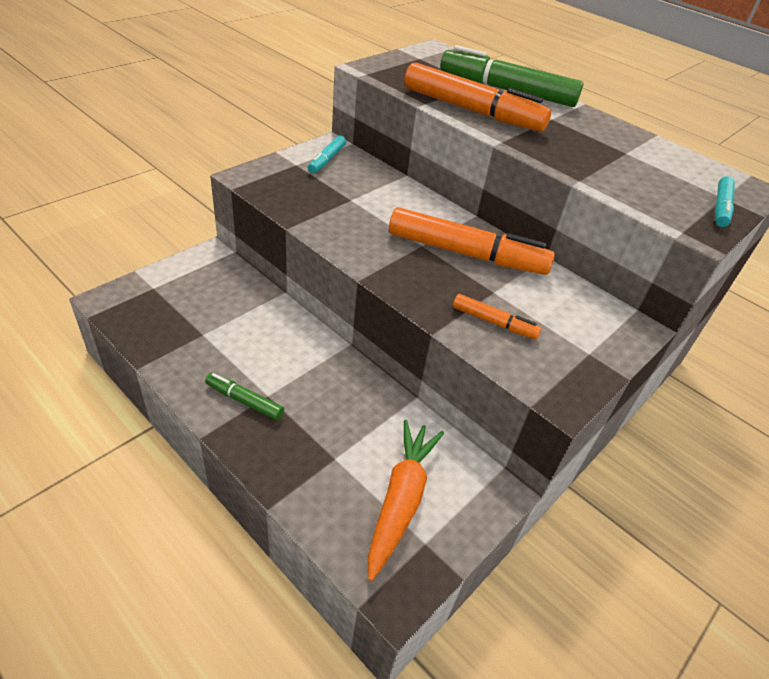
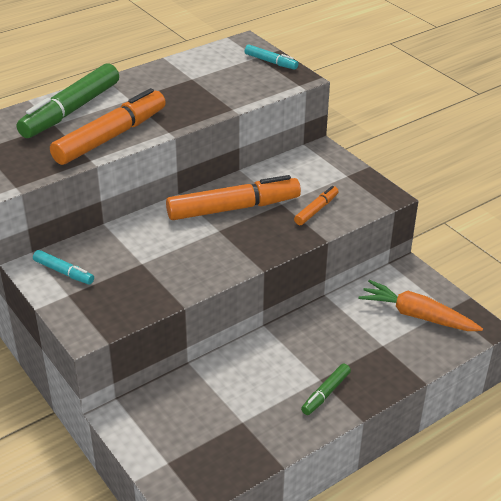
camera: 75 degrees left, 5 degrees down
(466, 254) = (233, 208): orange marker -> orange marker turned 45 degrees clockwise

